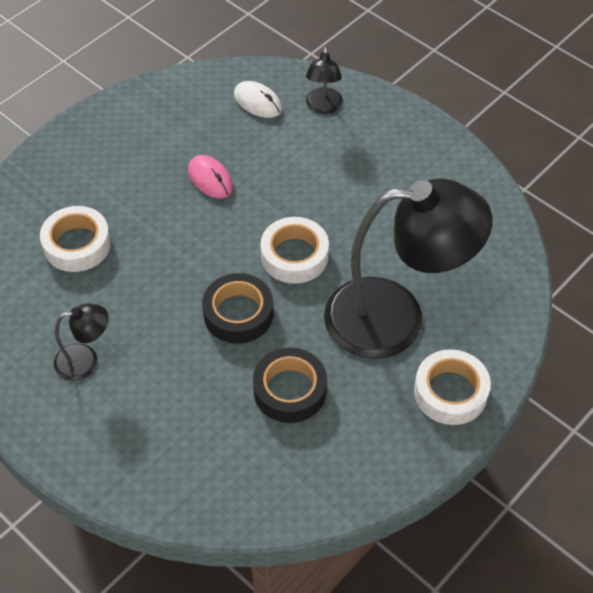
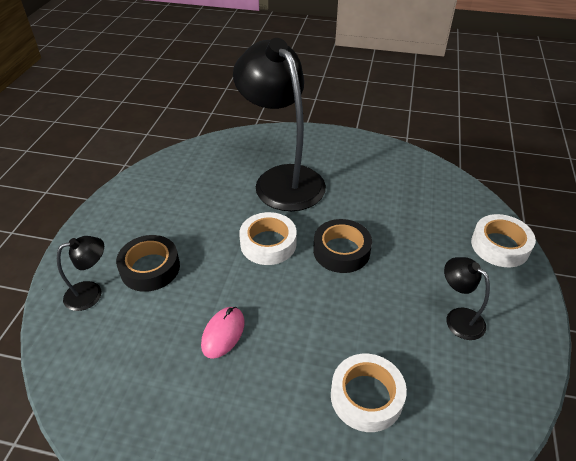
camera: 120 degrees left, 10 degrees down
(257, 102) = (103, 346): white mouse -> none
(290, 390) = (373, 202): black tape -> black tape (150, 268)
(450, 392) = (315, 144): white tape -> white tape (500, 246)

